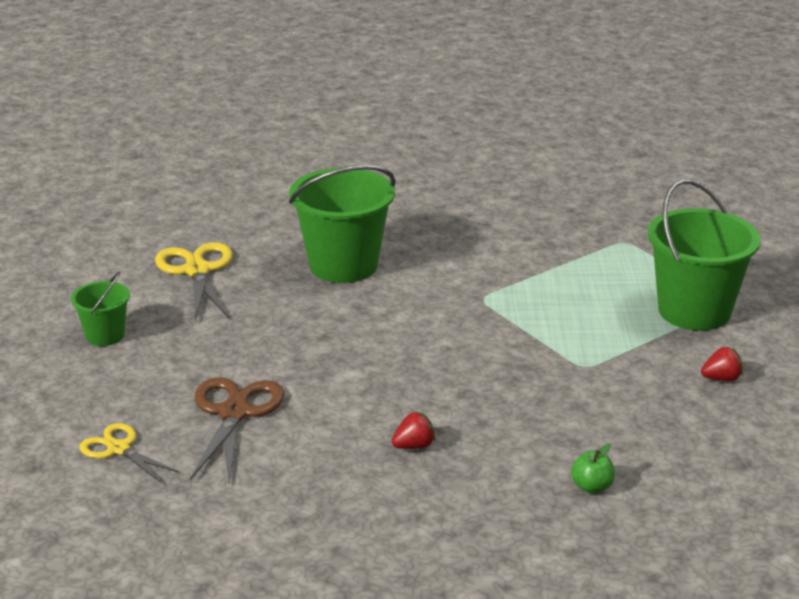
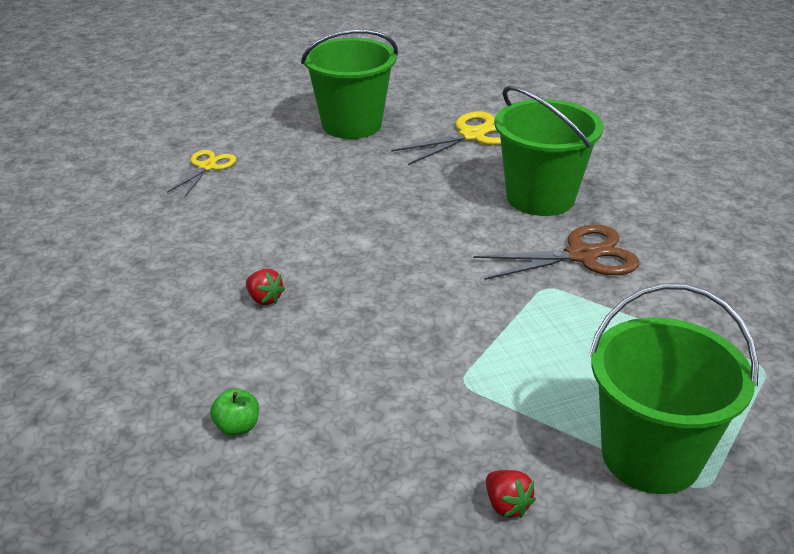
camera: 70 degrees right, 5 degrees up
(105, 335) = (351, 124): green bucket -> green bucket, size x1.93
(234, 413) = (275, 200): brown scissors -> brown scissors (582, 255)

